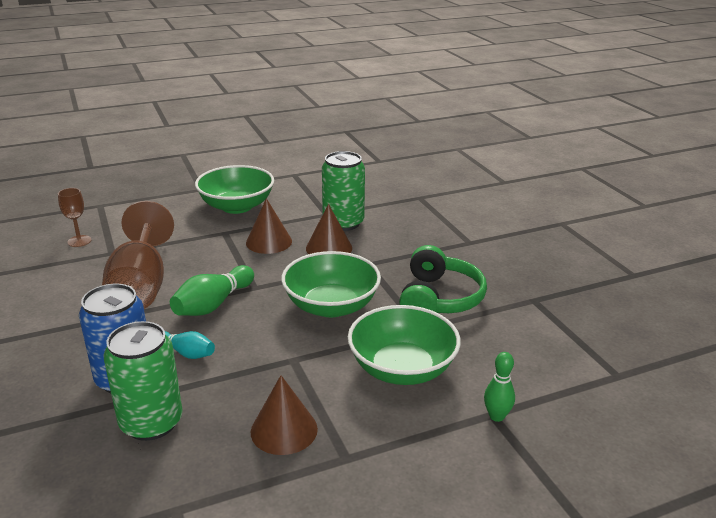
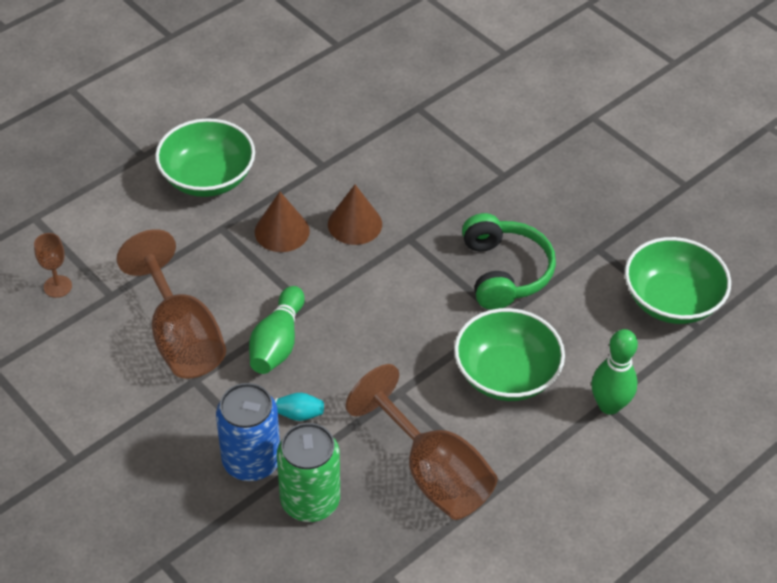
camera: 20 degrees left, 20 degrees up
(284, 430) = (433, 473): brown cone -> brown goblet
(331, 306) = (401, 312): green bowl -> green bowl (671, 301)
(343, 223) = (350, 177): green can -> none
(496, 416) = (609, 405): green bowling pin -> green bowling pin, size x1.60

